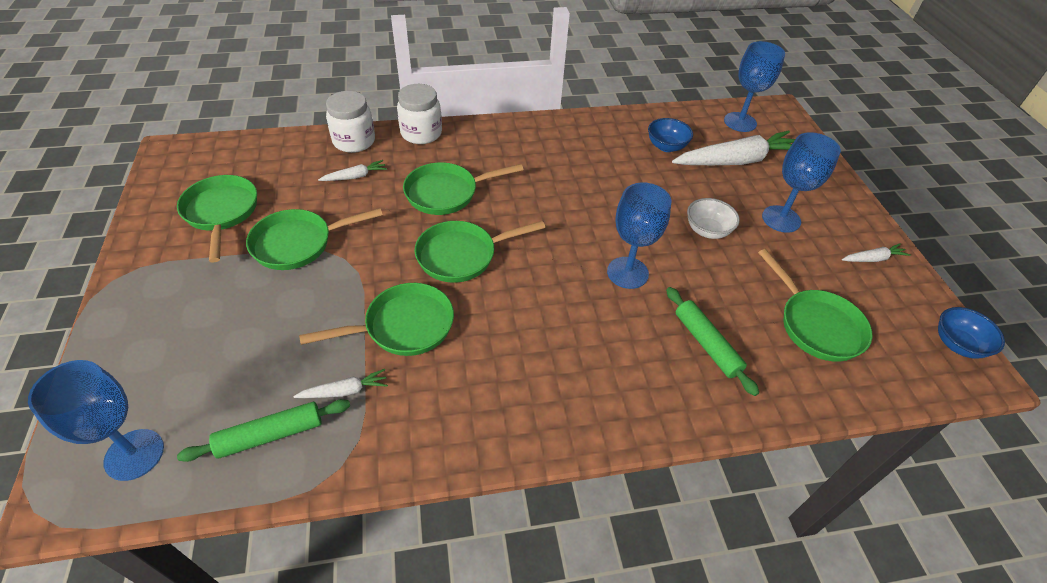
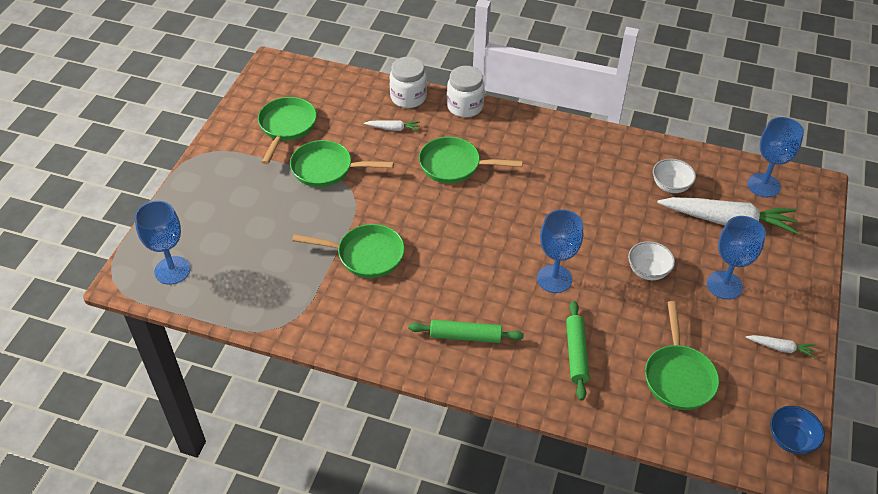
camera: 30 degrees right, 0 degrees up
(270, 435) = (250, 291): green rolling pin -> green rolling pin (465, 336)
(345, 391) = (306, 282): white carrot -> none
(461, 255) = (436, 219): green pan -> none
(666, 146) = (670, 186): blue bowl -> white bowl

